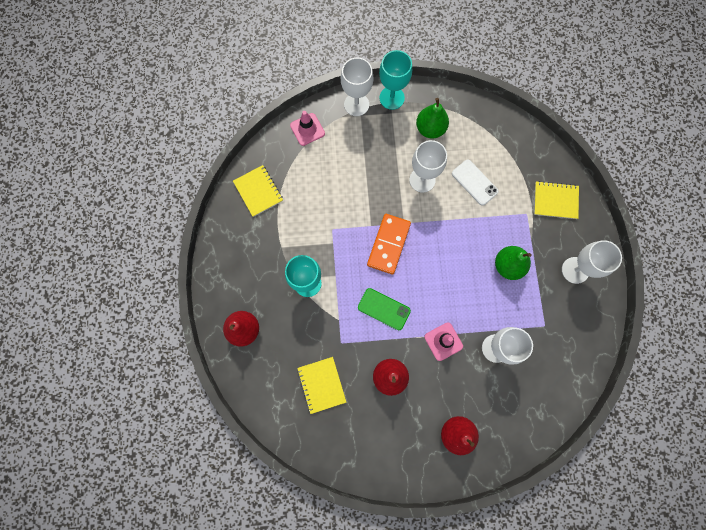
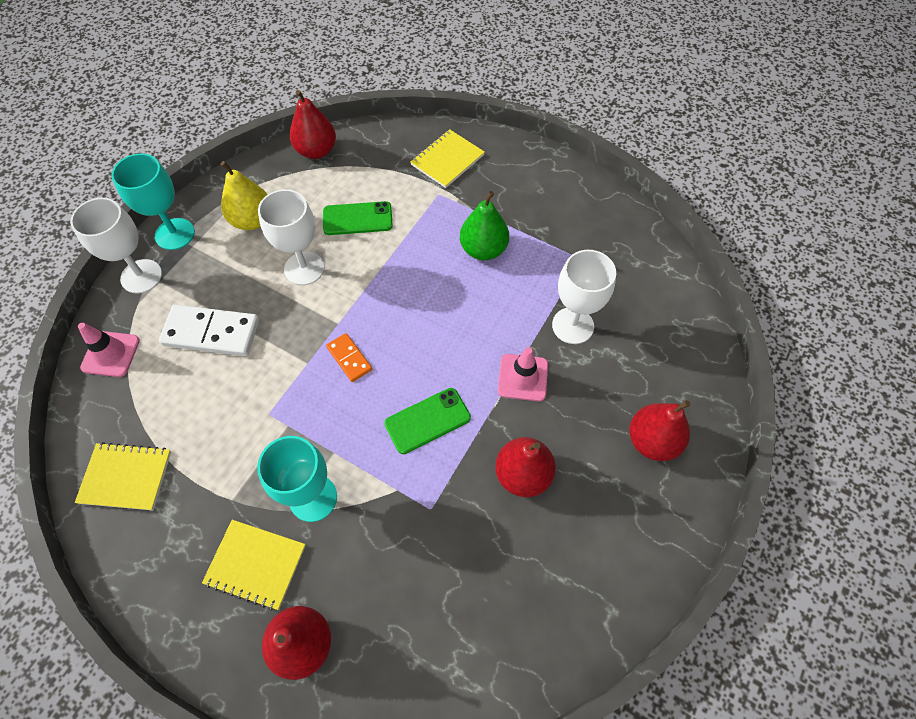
camera: 55 degrees left, 15 degrees down
(322, 385) = (470, 578): yellow notebook -> yellow notebook (256, 564)
(352, 166) = (211, 333): none -> white domino
(388, 244) = (349, 358): orange domino -> orange domino, size x0.55
(430, 129) = (252, 220): green pear -> yellow pear
(474, 182) = (357, 219): white phone -> green phone
(502, 123) = (316, 151): none -> red pear
(575, 270) = (539, 191): white goblet -> none

